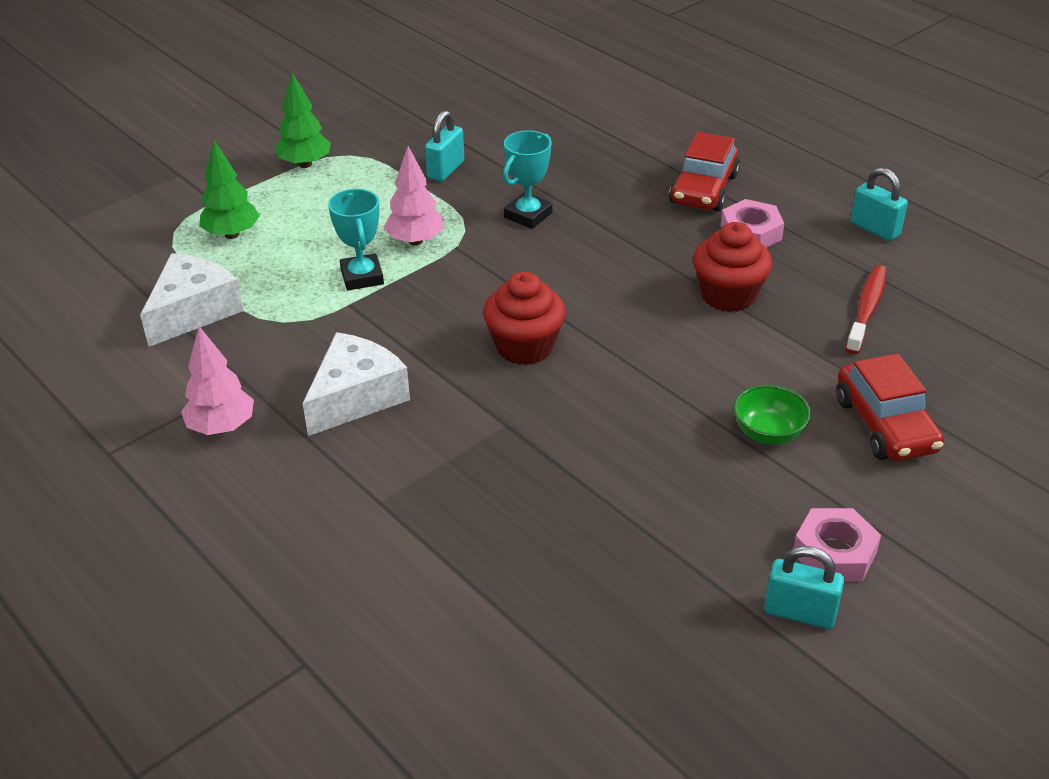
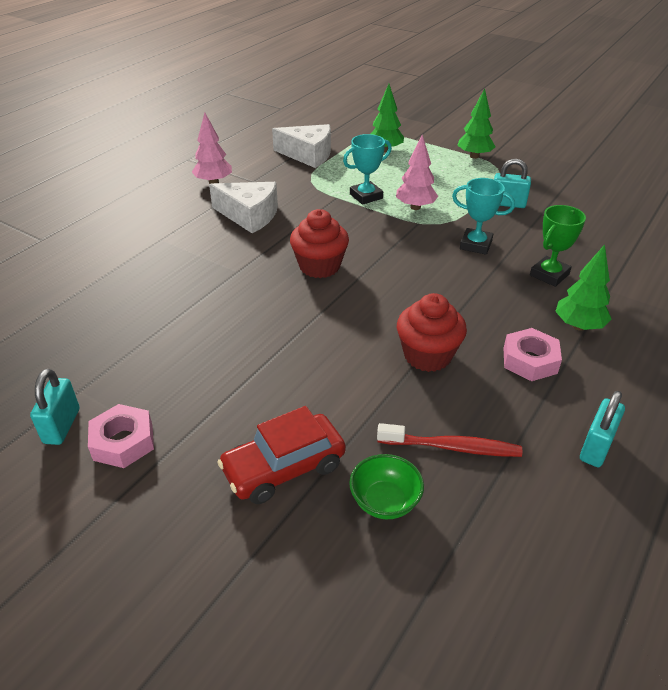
camera: 75 degrees right, 0 degrees up
(609, 182) = (549, 275): none -> green trophy
(704, 189) = (578, 326): red car -> green tree
(768, 433) = (256, 394): green bowl -> green bowl (385, 502)

